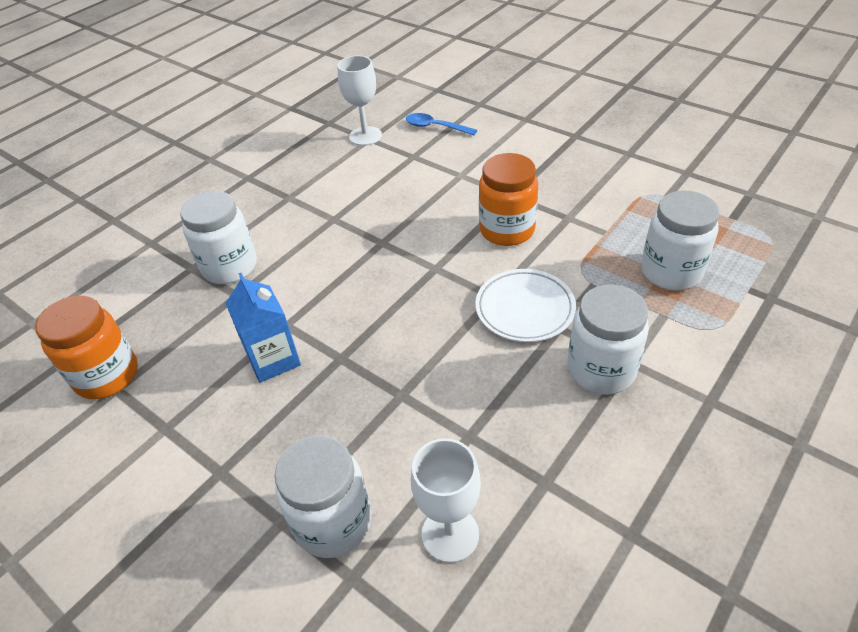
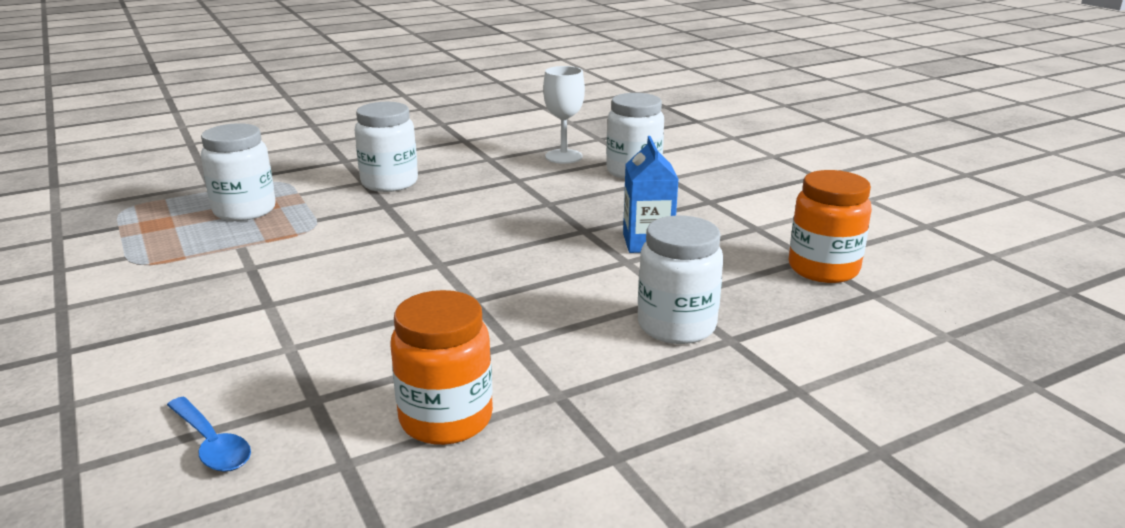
camera: 160 degrees left, 20 degrees down
(365, 136) = (345, 472): white goblet -> none
(507, 230) = (326, 274): orange jar -> orange jar (446, 419)
(525, 309) = (396, 220): white plate -> none

